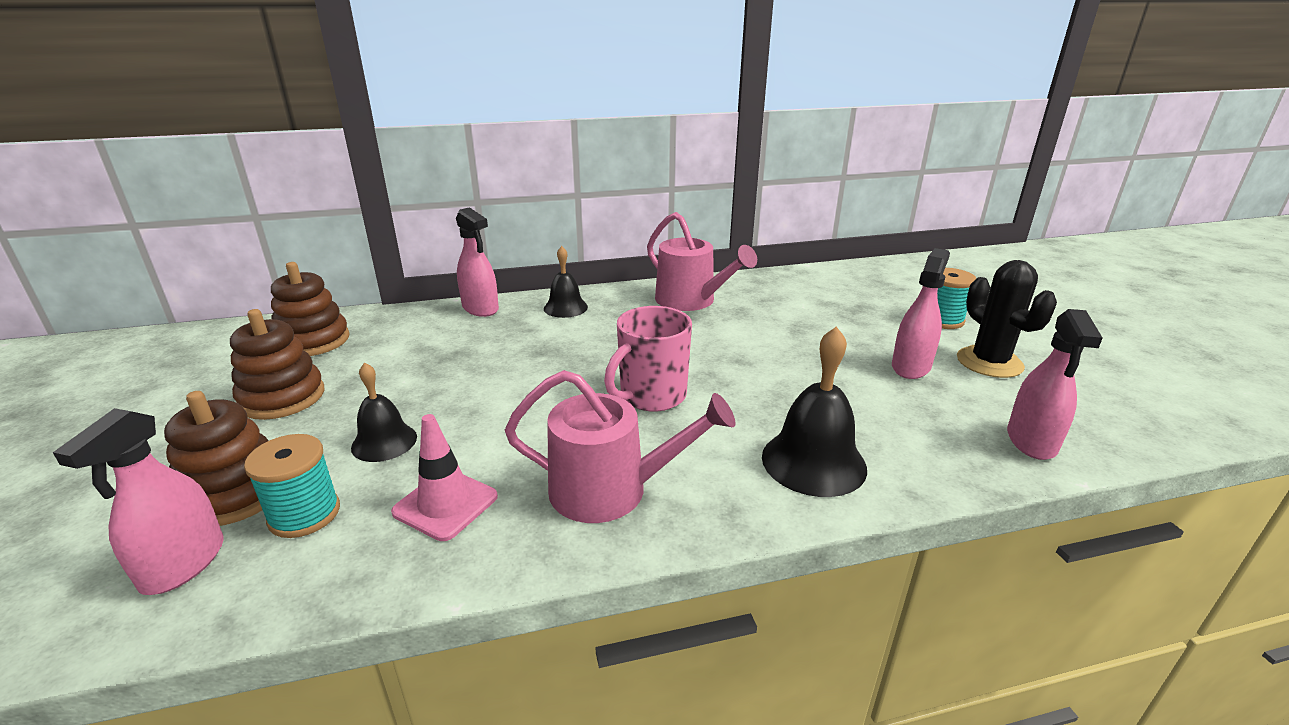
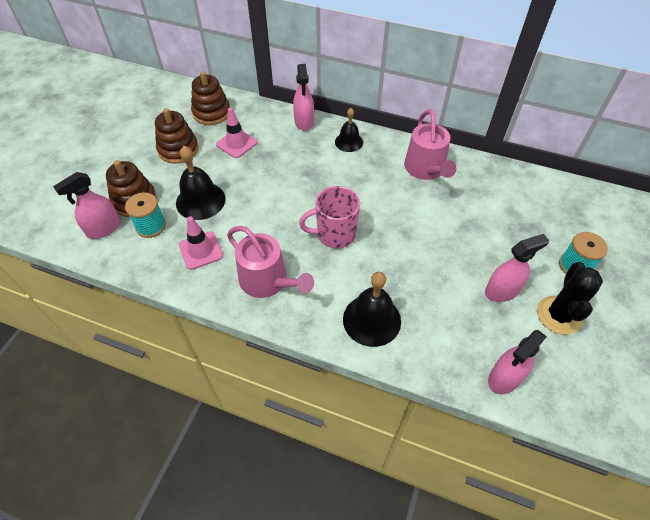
camera: 35 degrees right, 25 degrees up
(384, 442) = (200, 201): black bell -> black bell, size x1.58
(391, 358) = (236, 143): none -> pink traffic cone

